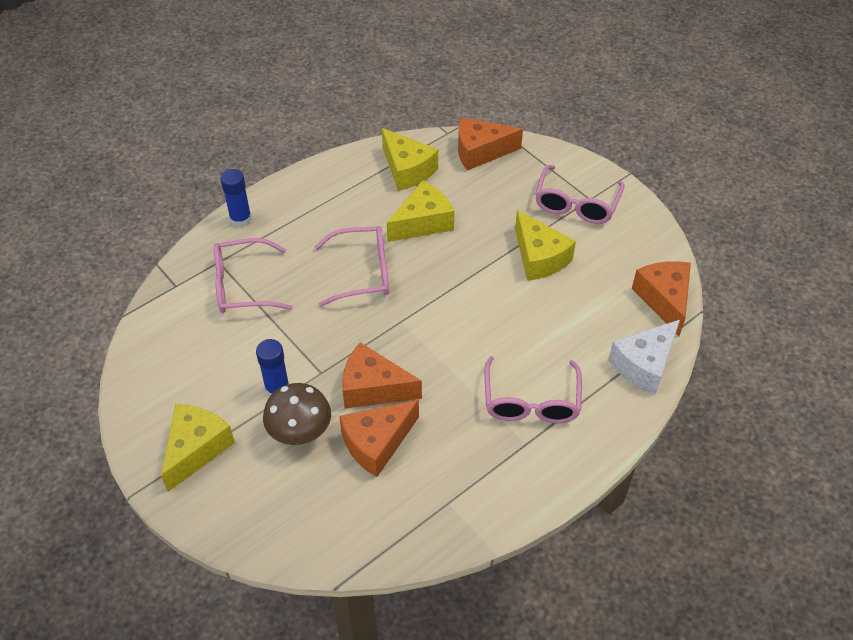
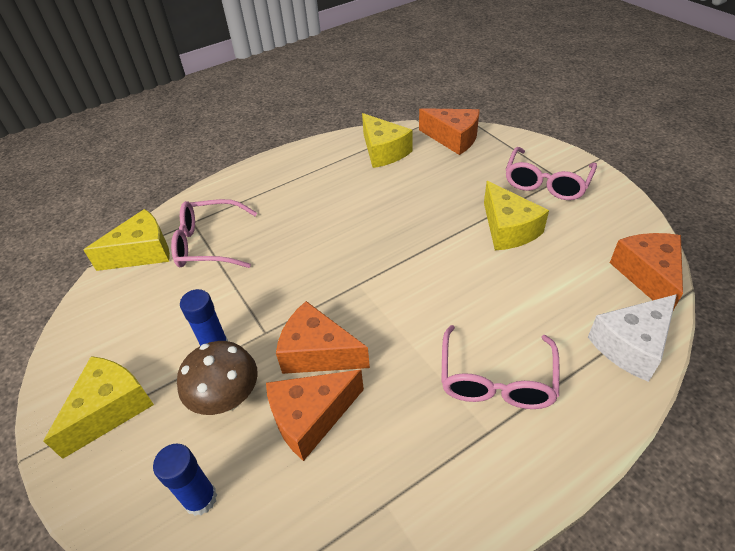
camera: 10 degrees right, 5 degrees down
(240, 219) = (223, 187): blue glue stick -> blue glue stick (200, 499)
(363, 273) = (327, 236): pink glasses -> none
(423, 222) = (393, 194): yellow cheese -> yellow cheese (142, 252)
(480, 152) = (453, 138): orange cheese -> orange cheese turned 150 degrees counterclockwise

